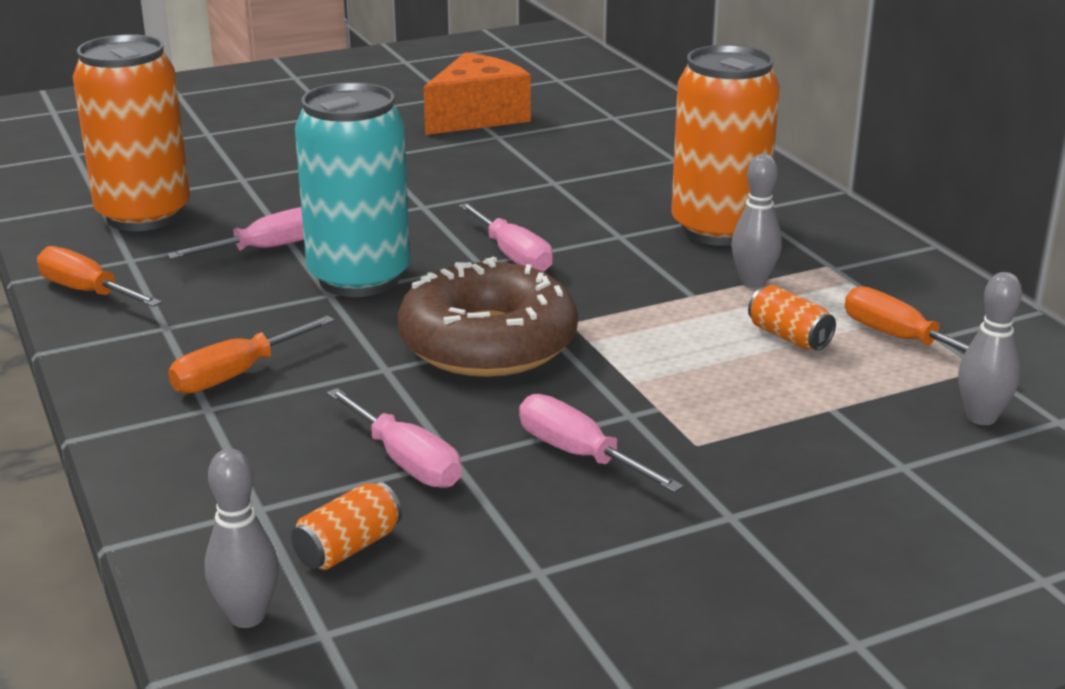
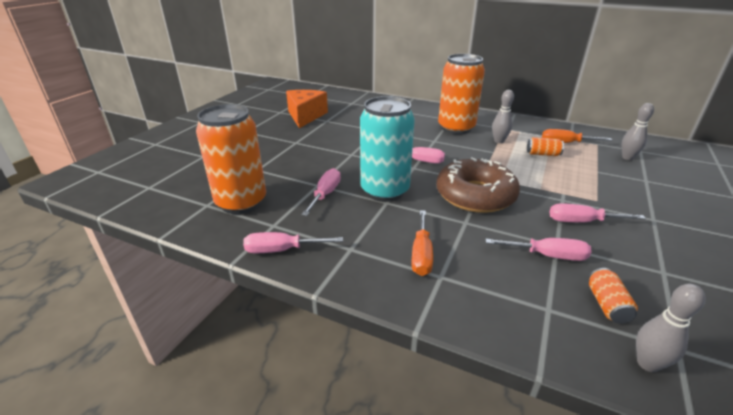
camera: 40 degrees left, 5 degrees up
(87, 292) = (282, 250): orange screwdriver -> pink screwdriver

